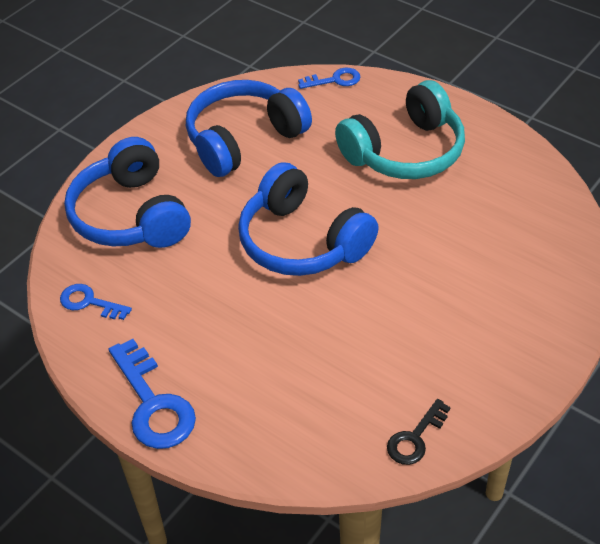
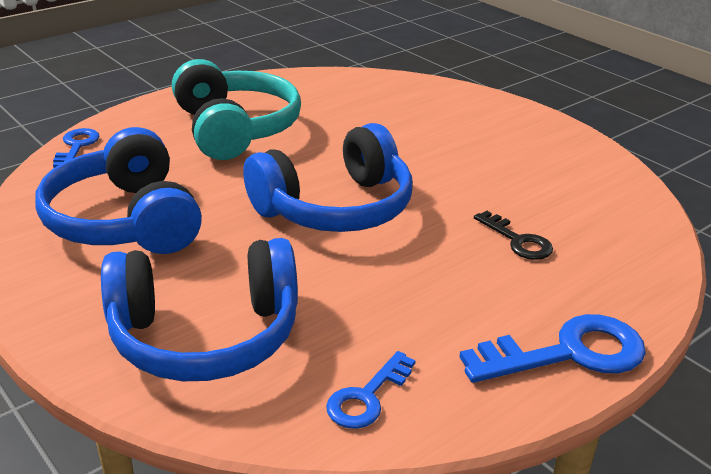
camera: 80 degrees left, 15 degrees down
(415, 438) = (622, 190): black key -> black key (518, 241)

